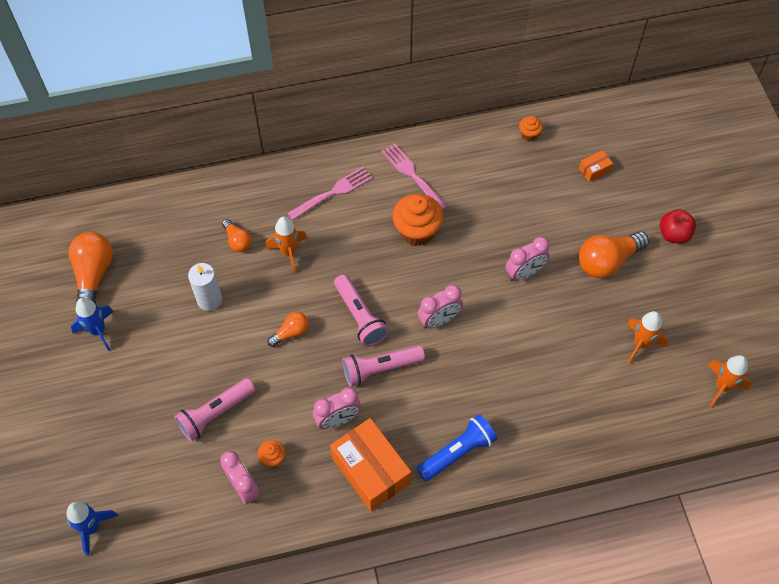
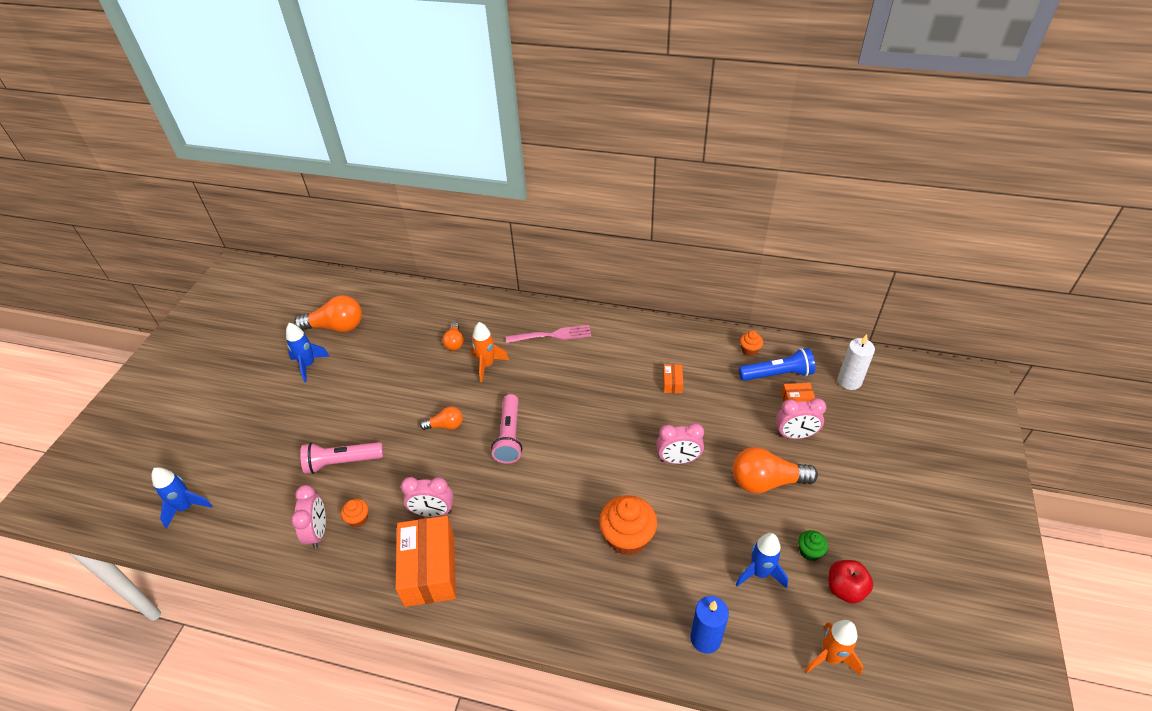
camera: 30 degrees right, 15 degrees down
(93, 275) = (336, 327): orange light bulb -> orange light bulb turned 60 degrees clockwise
(209, 300) = (402, 376): white candle -> white candle (849, 381)
(380, 369) = (497, 486): pink flashlight -> none
(412, 175) = (626, 345): pink fork -> none
(417, 231) = (602, 389): orange cupcake -> orange cupcake (627, 538)
(439, 320) = (575, 467): pink clock -> pink clock (795, 435)
(457, 452) = (516, 591): blue flashlight -> blue flashlight (777, 374)
(478, 198) = (672, 383): none -> orange box
(626, 416) = (705, 638): none -> blue candle
(641, 344) = (760, 573): orange rocket -> blue rocket
(669, 308) = (809, 552): none -> green cupcake
(674, 234) = (849, 485): red apple -> red apple (845, 589)

